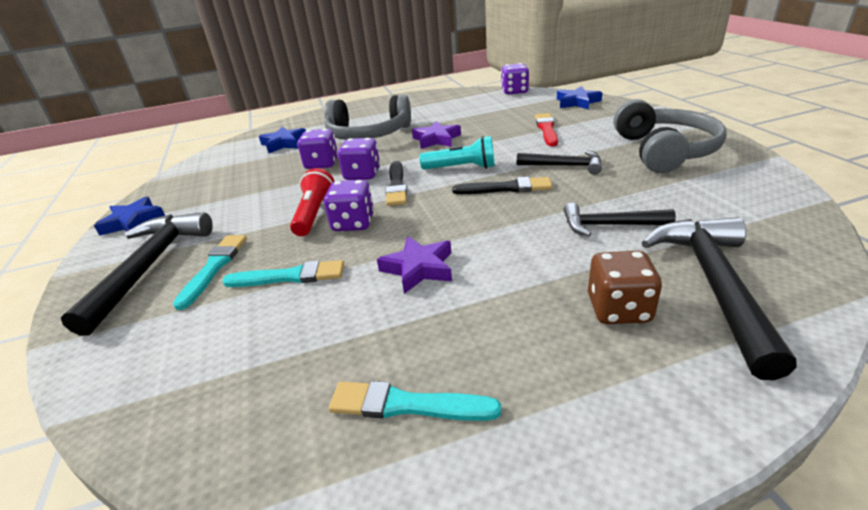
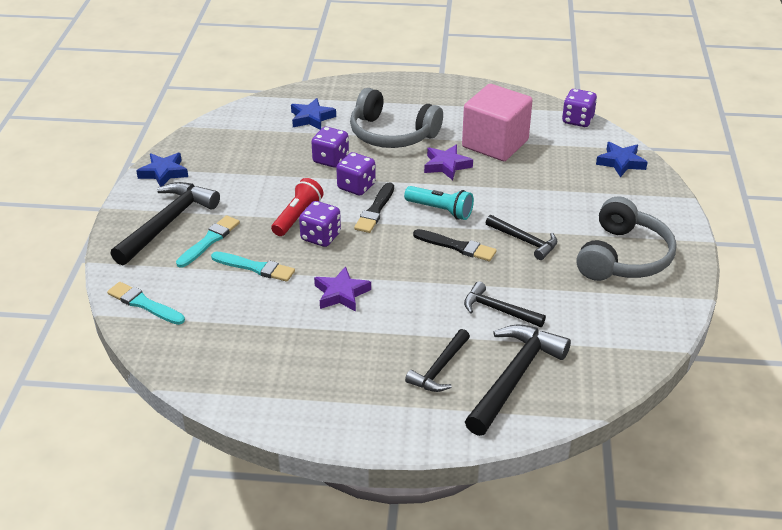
camera: 20 degrees right, 5 degrees up
(407, 405) = (280, 373): turquoise brush -> turquoise brush (144, 304)
(464, 118) = (495, 144): none -> pink cube
(546, 129) = (554, 190): red brush -> none
(618, 309) = (439, 369): brown dice -> black hammer

